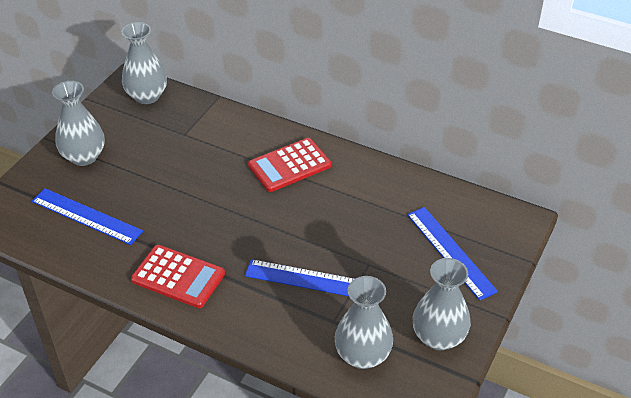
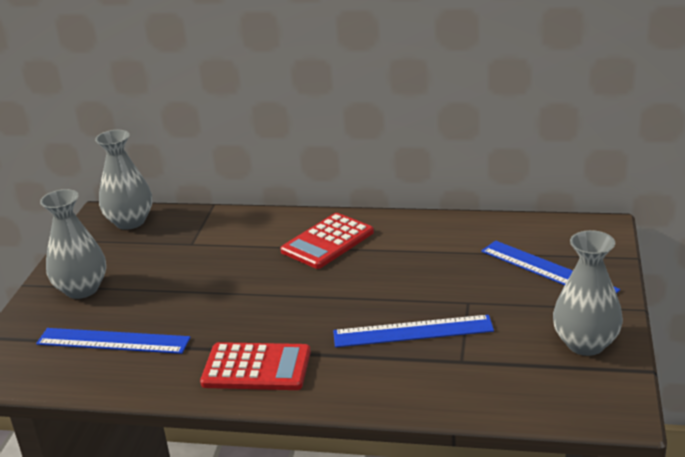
camera: 15 degrees left, 15 degrees down
(362, 355) = (514, 382): grey vase -> none

